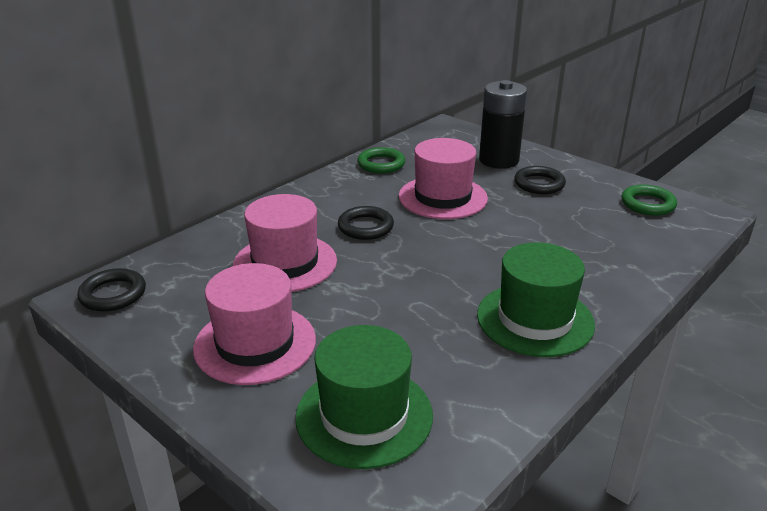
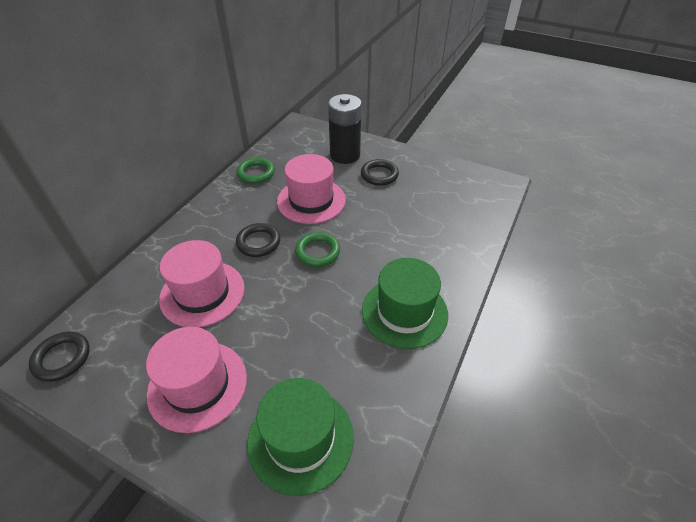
camera: 15 degrees left, 15 degrees up
(648, 204) = (459, 182): green ring -> green ring (317, 252)

